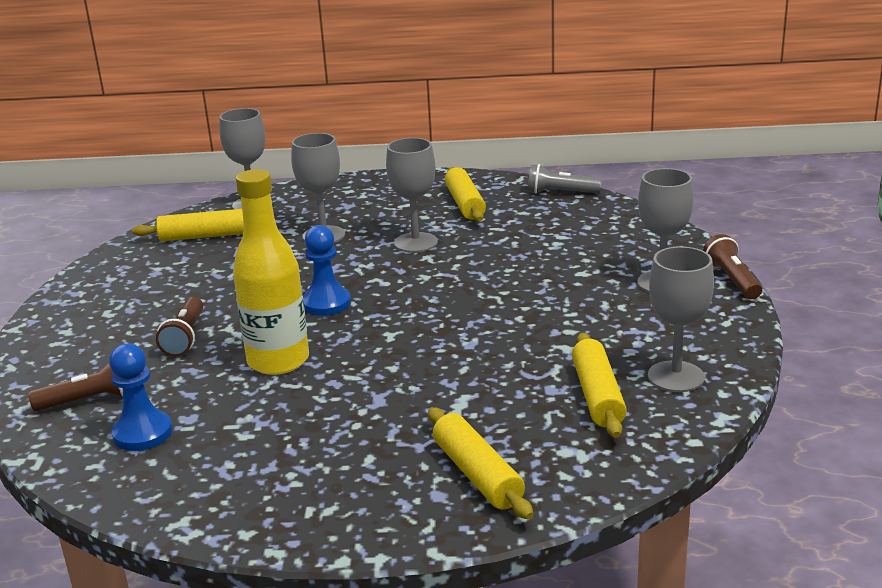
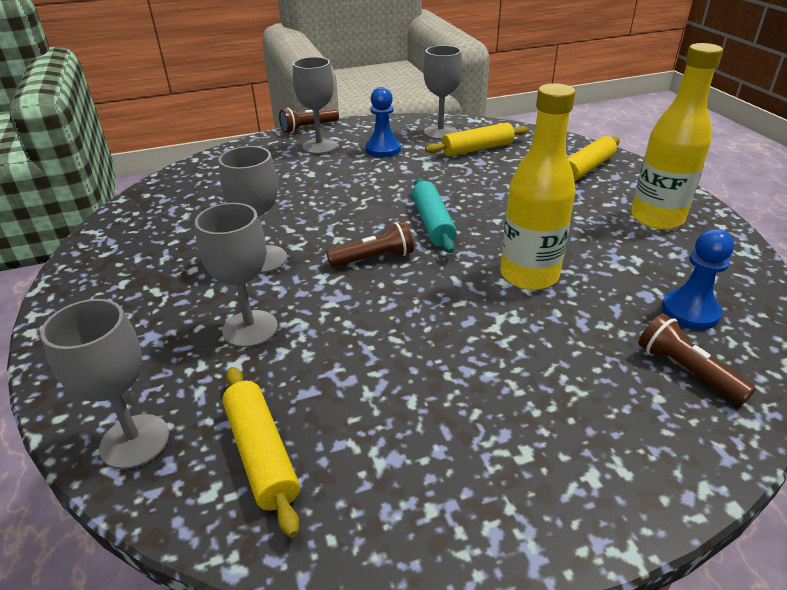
camera: 110 degrees left, 10 degrees up
(185, 337) = (531, 352): brown flashlight -> brown flashlight (374, 258)
(305, 484) = (656, 218): none -> yellow bottle
(326, 303) = (414, 279): blue pawn -> blue pawn (383, 149)
(415, 327) = (432, 223): none -> turquoise rolling pin
(465, 204) = (159, 250): yellow rolling pin -> none
(561, 193) = (138, 203): grey flashlight -> none

